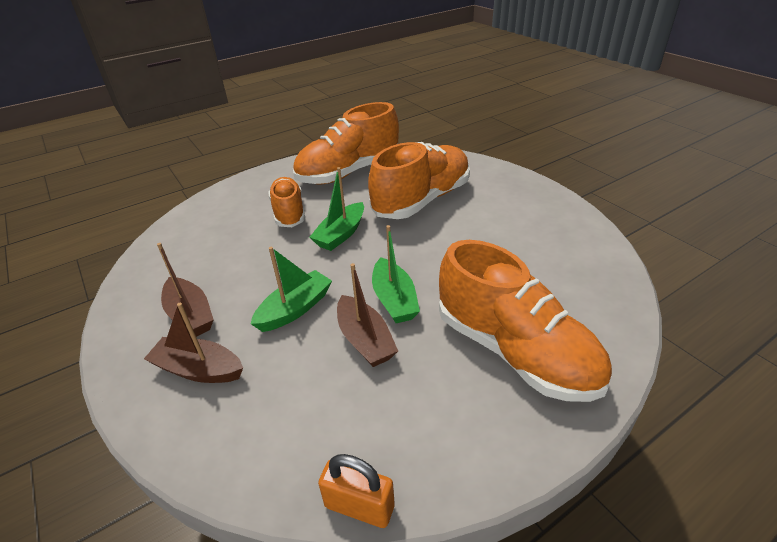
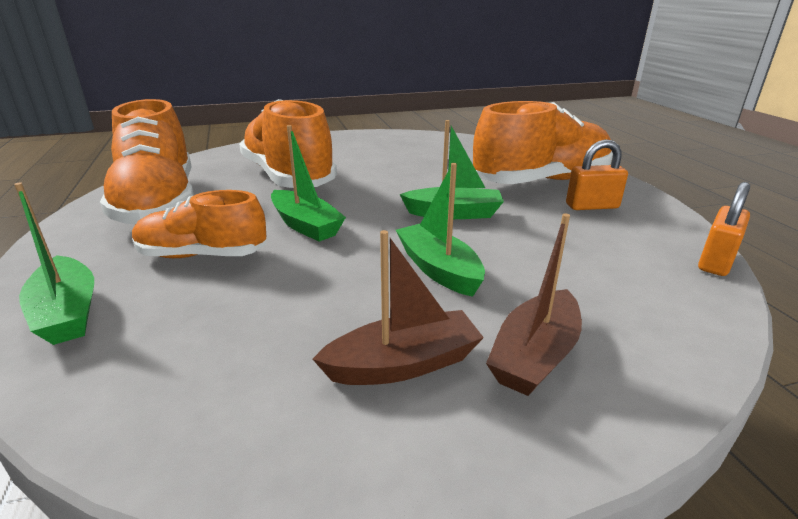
camera: 75 degrees left, 10 degrees down
(227, 200) = (67, 312): none -> green boat
(365, 340) = (510, 235): brown boat -> none
(462, 398) = (592, 206): none -> orange padlock

